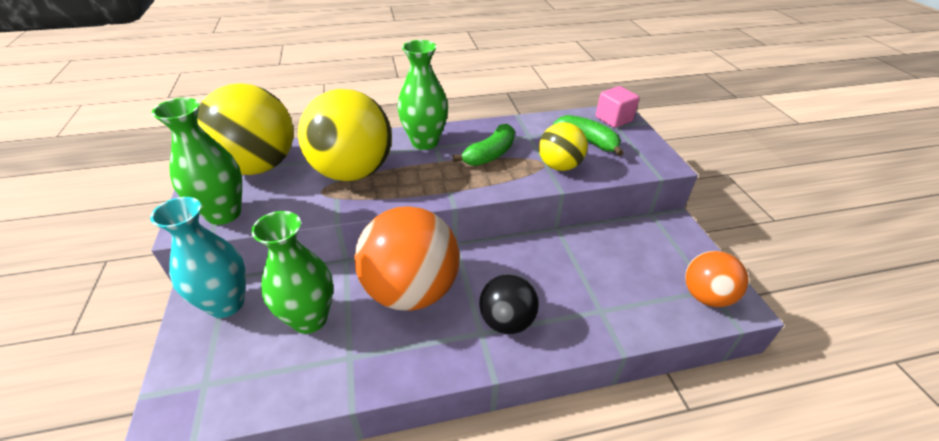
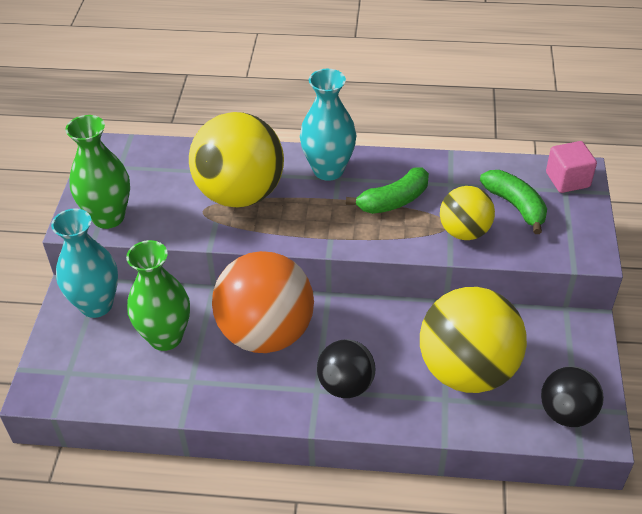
camera: 20 degrees right, 5 degrees up
(258, 166) = (149, 168): yellow ball -> yellow ball (467, 370)
(425, 142) = (328, 170): green vase -> turquoise vase
(706, 296) = (566, 413): orange ball -> black ball

